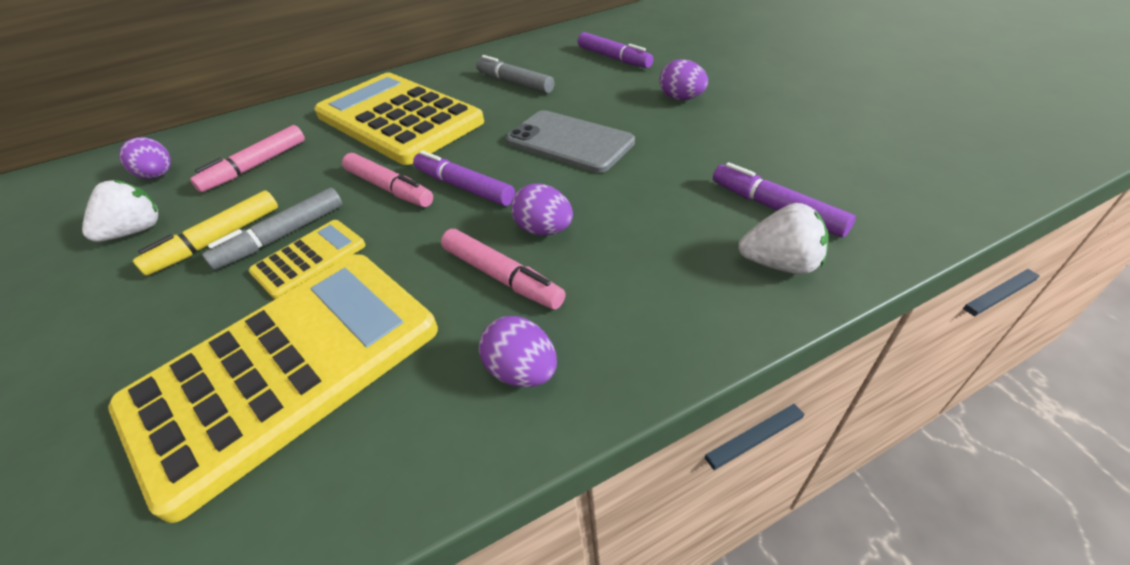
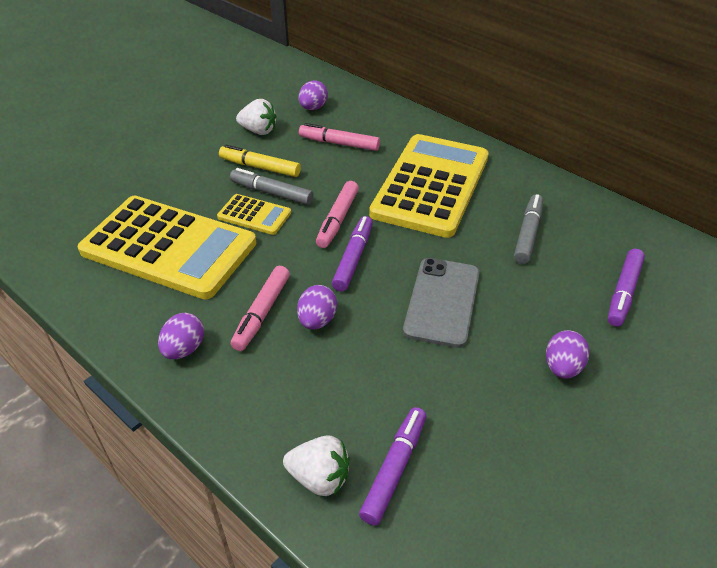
camera: 65 degrees right, 0 degrees up
(780, 264) = (319, 477): white strawberry -> white strawberry turned 60 degrees counterclockwise

